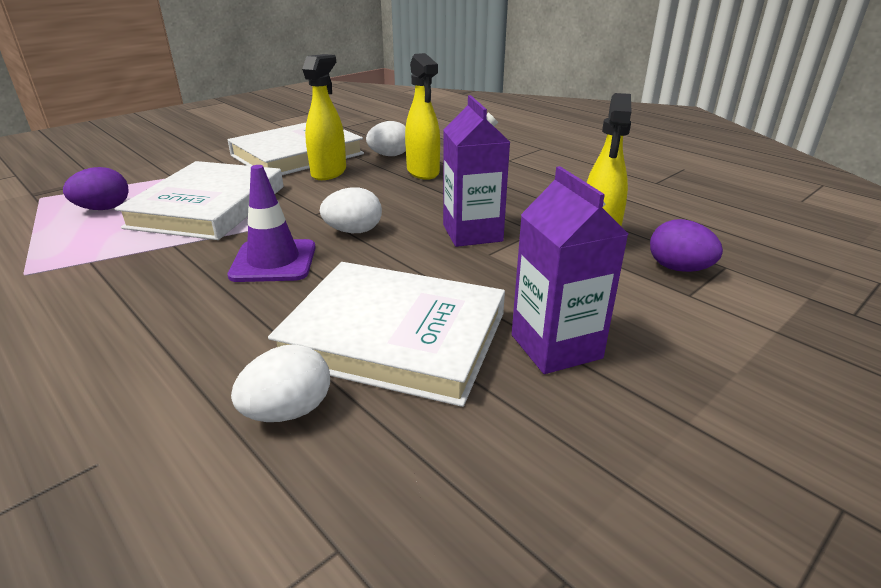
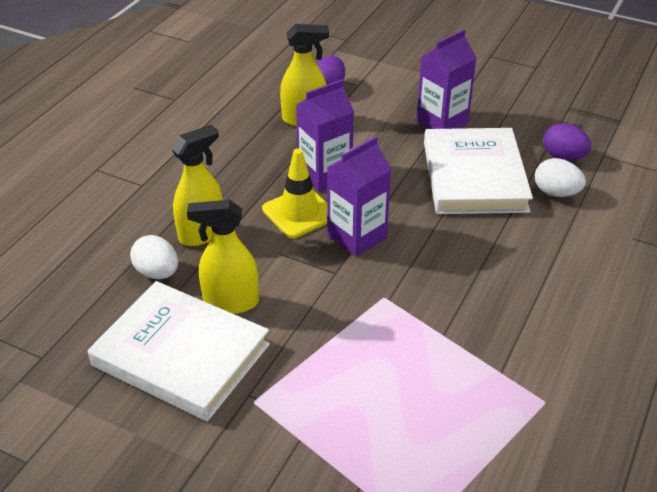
camera: 110 degrees left, 10 degrees up
(104, 209) = (411, 441): purple egg -> purple egg (563, 157)
(208, 206) = (361, 355): white book -> none
(273, 261) = (430, 261): purple traffic cone -> none
(353, 231) = (357, 236): white egg -> purple carton
(417, 211) = (299, 213): none -> yellow traffic cone

